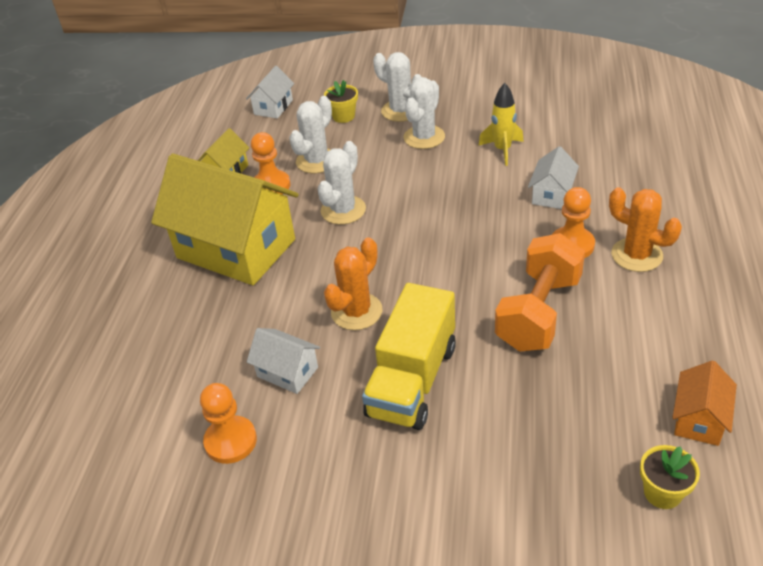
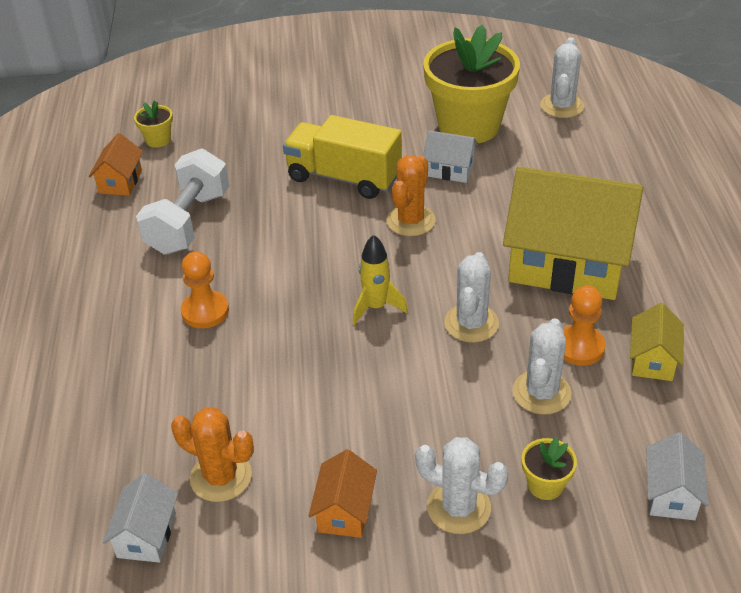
camera: 165 degrees right, 0 degrees up
(230, 441) = (469, 126): orange pawn -> yellow flower pot
(412, 380) = (344, 177): yellow truck -> yellow truck turned 75 degrees counterclockwise
(424, 137) = (406, 453): white cactus -> white cactus (562, 106)
(471, 114) = (344, 511): none -> orange house
(502, 150) = (290, 440): yellow rocket -> yellow rocket (376, 307)
(538, 313) = (241, 240): orange dumbbell -> none
(552, 194) = (224, 374): white house -> white house (146, 535)
(599, 343) = (188, 222): none -> white dumbbell
(636, 255) = (139, 307): orange cactus -> orange cactus (221, 477)

